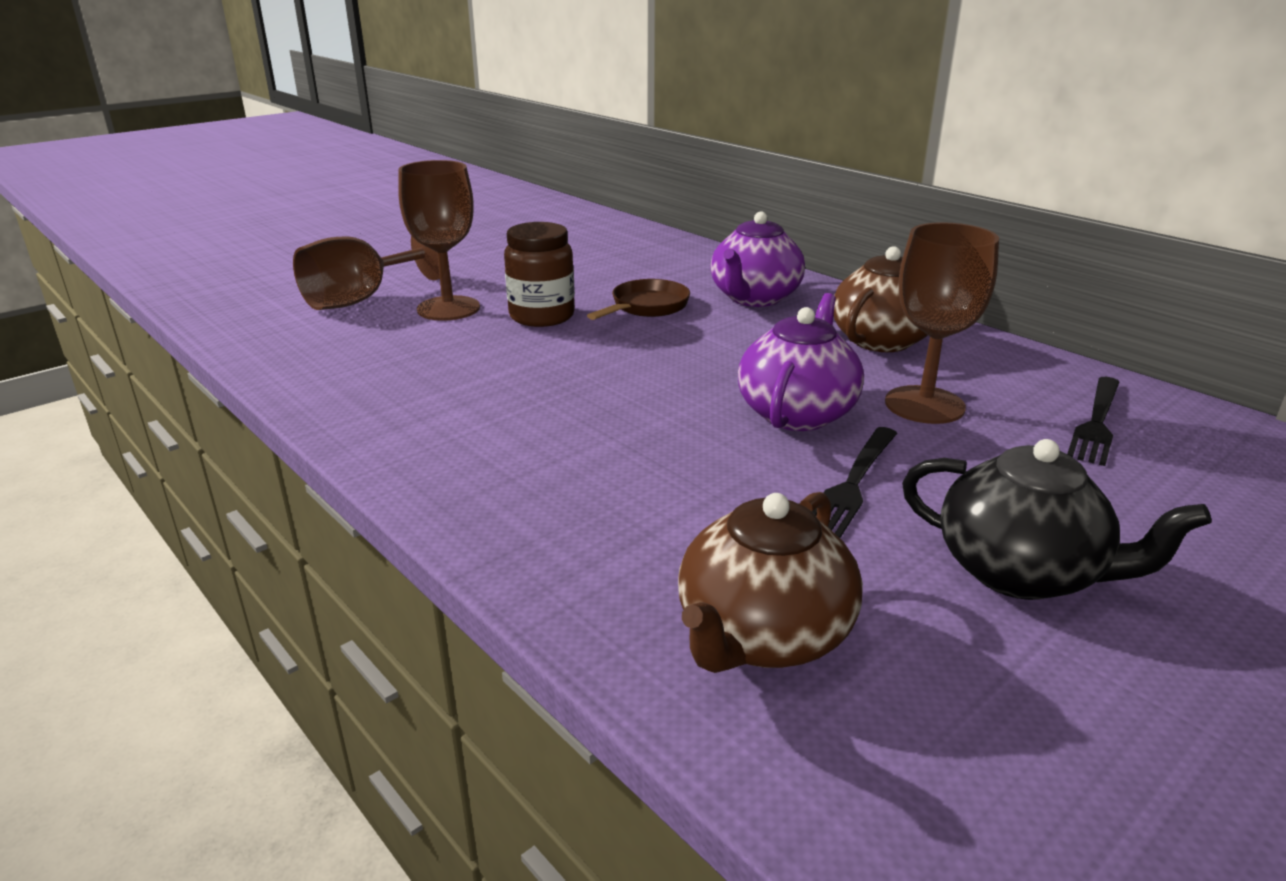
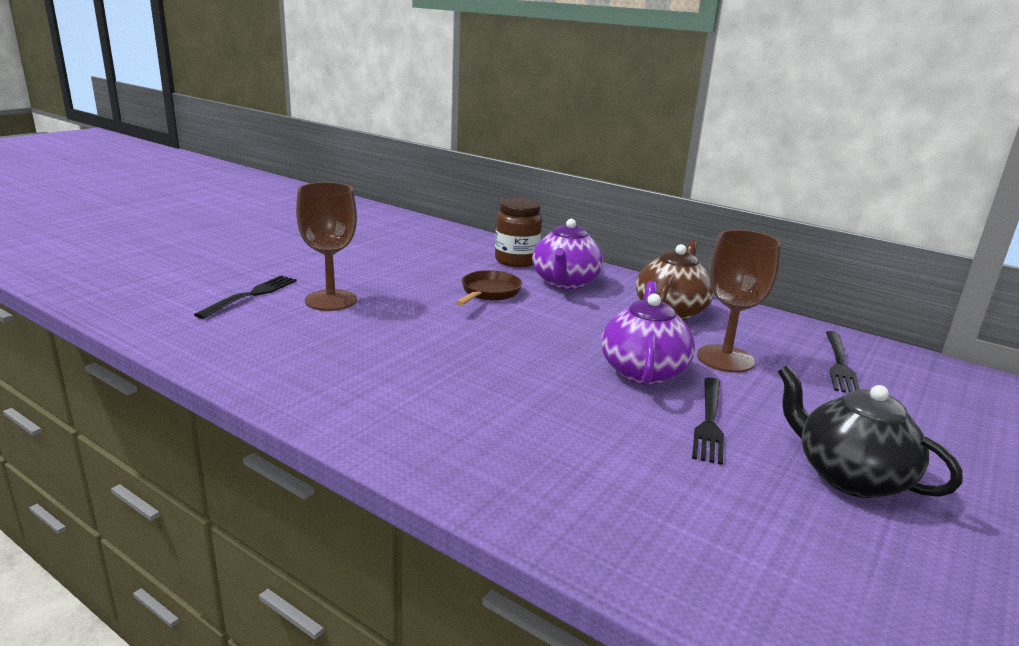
camera: 15 degrees left, 5 degrees down
(362, 299) = (251, 295): brown goblet -> black fork
(542, 316) = (411, 304): brown jar -> brown jar (516, 261)
(762, 636) = (710, 544): brown teapot -> none
(1020, 572) = (849, 476): black teapot -> black teapot turned 150 degrees counterclockwise

